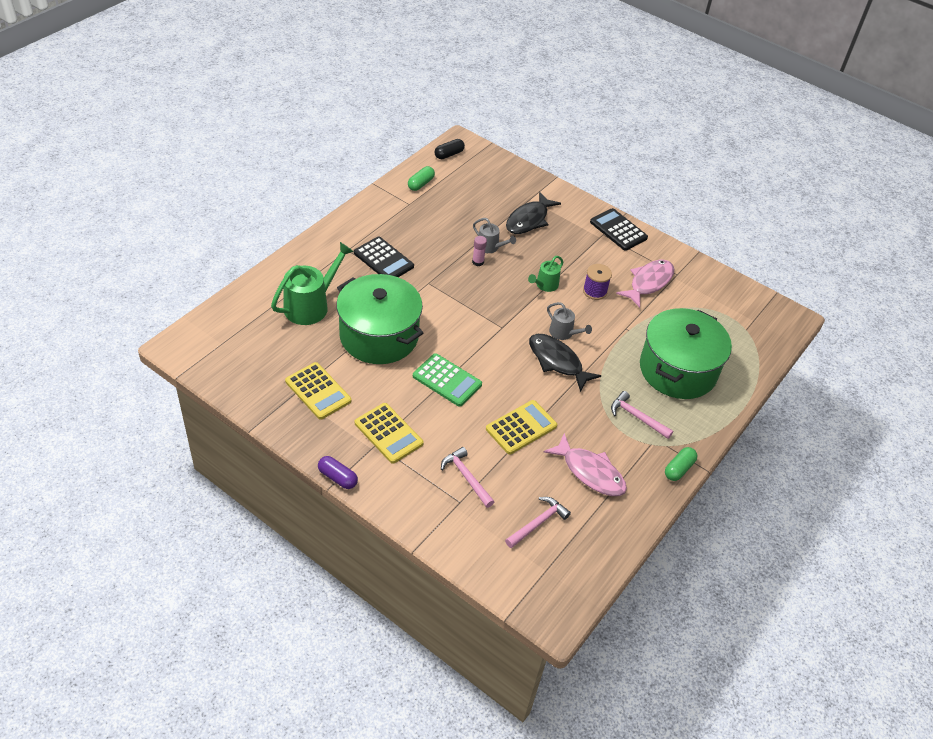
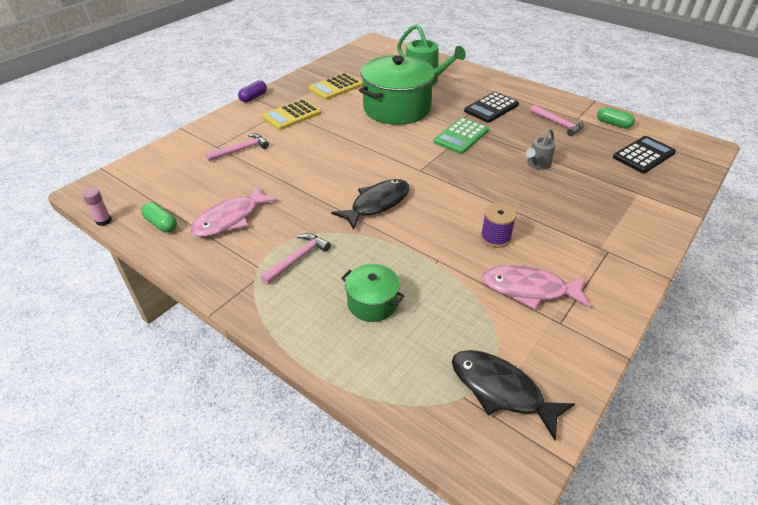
camera: 95 degrees right, 5 degrees down
(447, 380) = (348, 140): green calculator -> green calculator (461, 136)
(449, 154) = (677, 139): black capsule -> none
(478, 262) = (510, 156): pink glue stick -> pink glue stick (104, 221)
(521, 427) = (291, 179): yellow calculator -> none
(529, 220) = (599, 191): black fish -> black fish (501, 390)
(538, 523) = (182, 185): pink hammer -> pink hammer (558, 124)
(545, 285) = (492, 199): green watering can -> none
(563, 333) = (420, 210): grey watering can -> none
(618, 230) = (625, 267): black calculator -> black calculator (643, 155)
(649, 283) = (529, 289): pink fish -> pink fish turned 150 degrees clockwise
(678, 370) = (372, 303): green pot -> green pot, size x0.49
(679, 469) = (219, 287): green capsule -> green capsule (161, 224)

